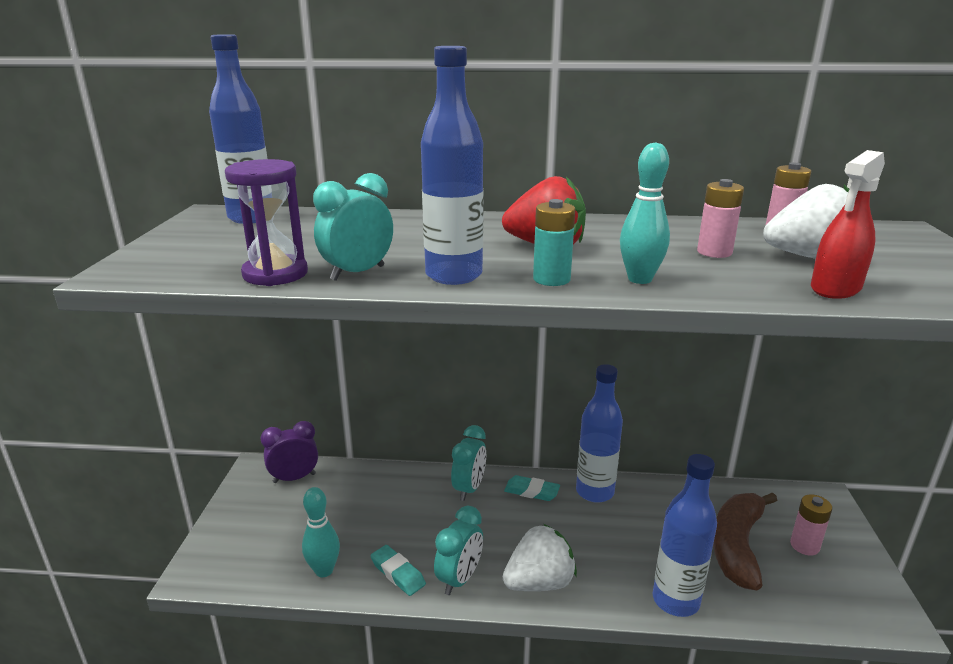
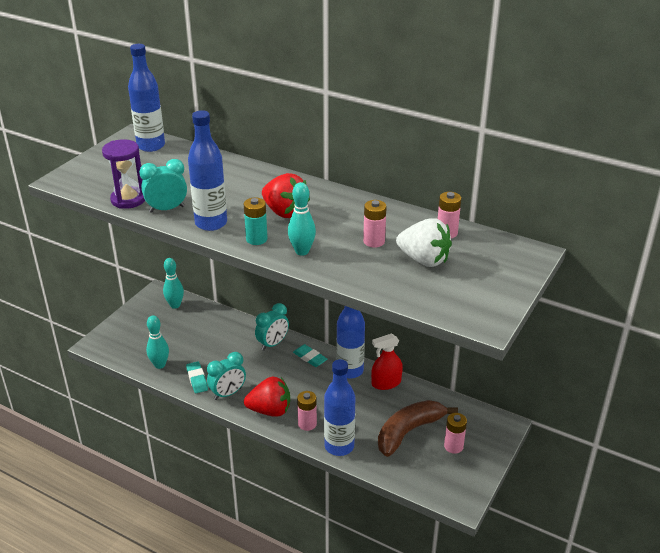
camera: 25 degrees right, 10 degrees up
(294, 478) = (175, 305): purple clock -> turquoise bowling pin
(539, 582) = (270, 410): white strawberry -> red strawberry
(605, 583) = (307, 424): none -> pink battery
(835, 288) = (398, 286): red spray bottle -> red spray bottle (386, 383)

